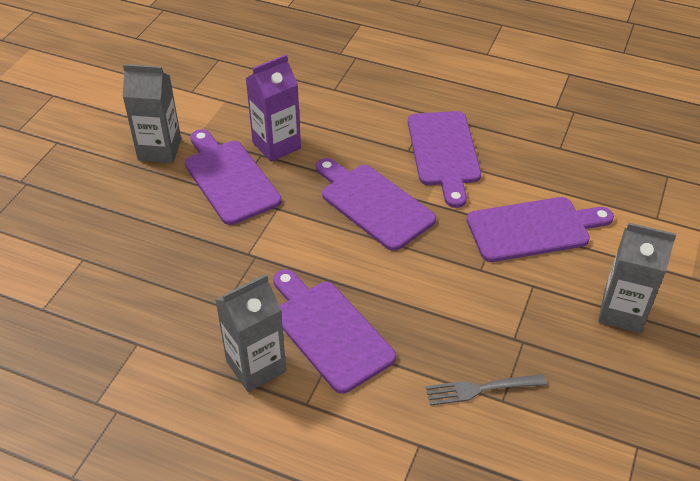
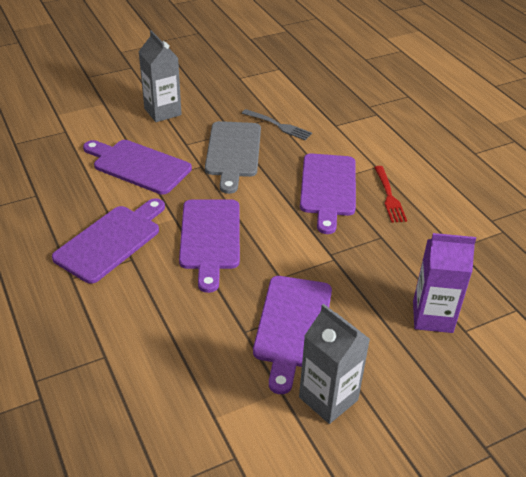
camera: 140 degrees left, 5 degrees down
(256, 366) = (389, 196): grey carton -> red fork
(276, 145) = (222, 331): purple carton -> purple carton (432, 317)
(475, 309) = (233, 152): none -> grey cutting board

